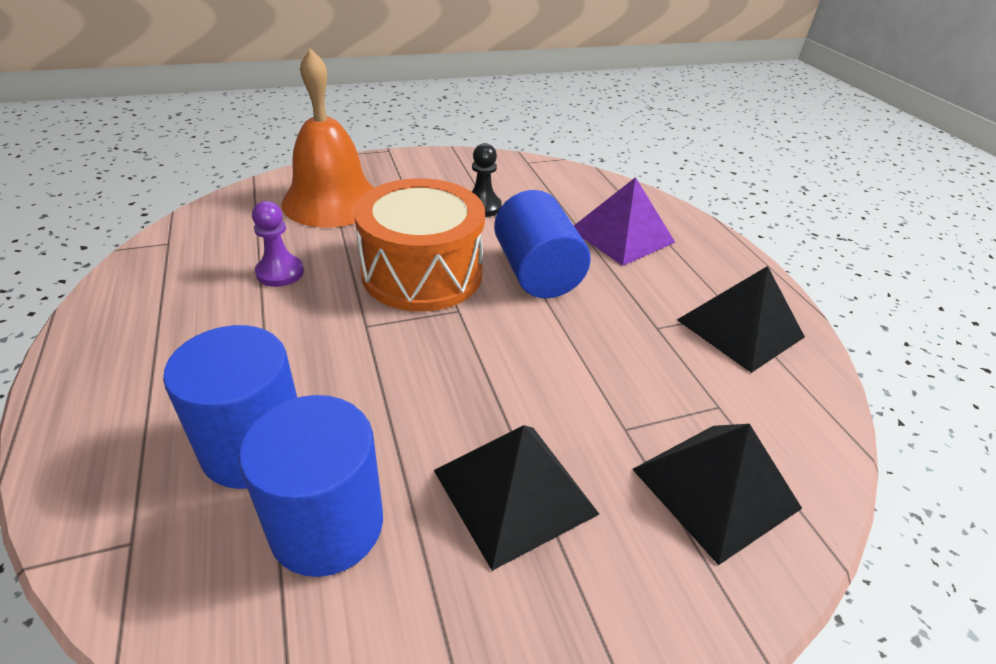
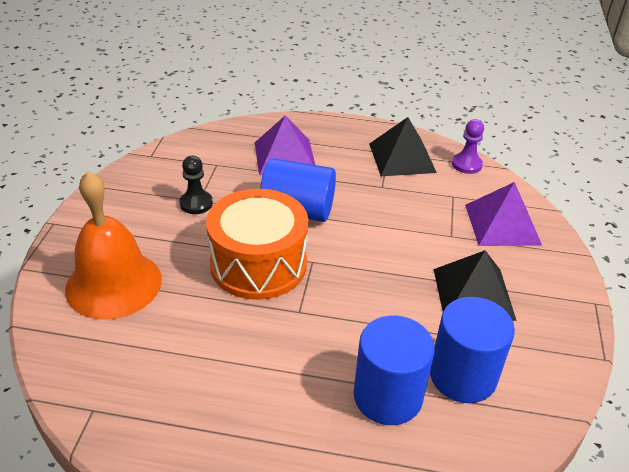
camera: 60 degrees left, 0 degrees up
(280, 272) = (200, 342): purple pawn -> purple pawn (466, 164)
(715, 488) = (502, 224): black pyramid -> purple pyramid

